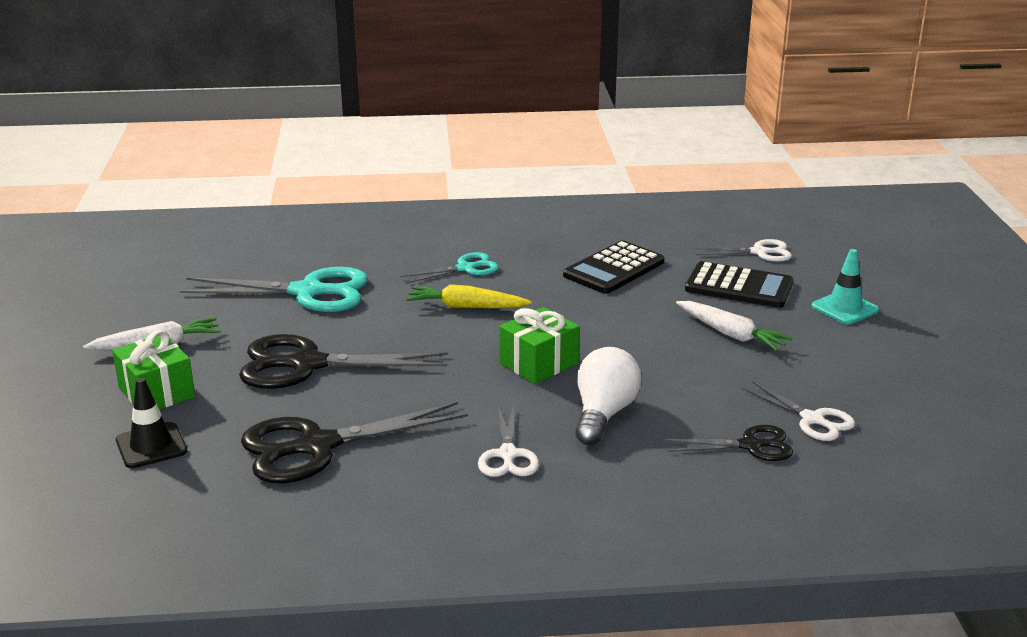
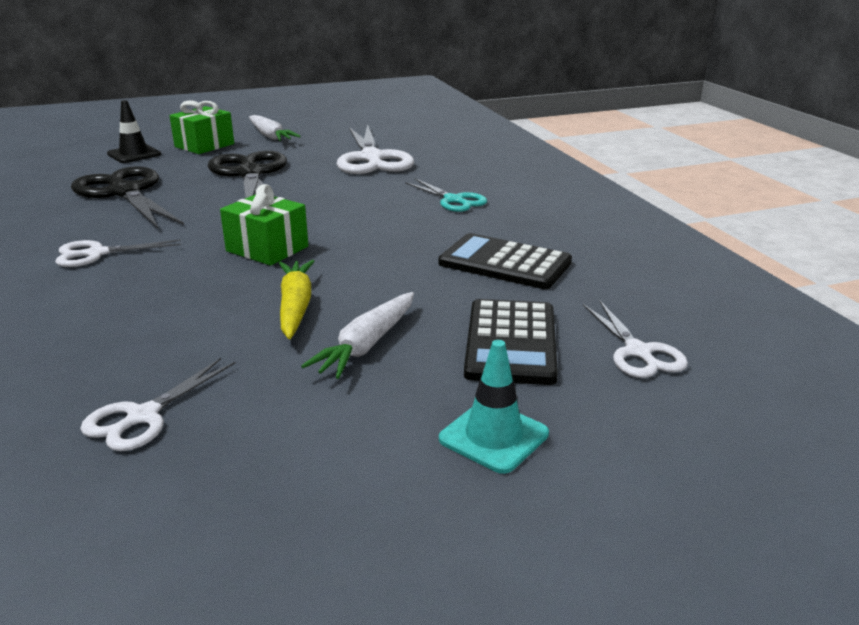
camera: 75 degrees right, 0 degrees up
(308, 292) = (372, 158): turquoise scissors -> white scissors
(466, 307) = (372, 209): yellow carrot -> yellow carrot (295, 306)
(603, 414) = (166, 286): white light bulb -> none
(750, 445) = (86, 373): black scissors -> none

